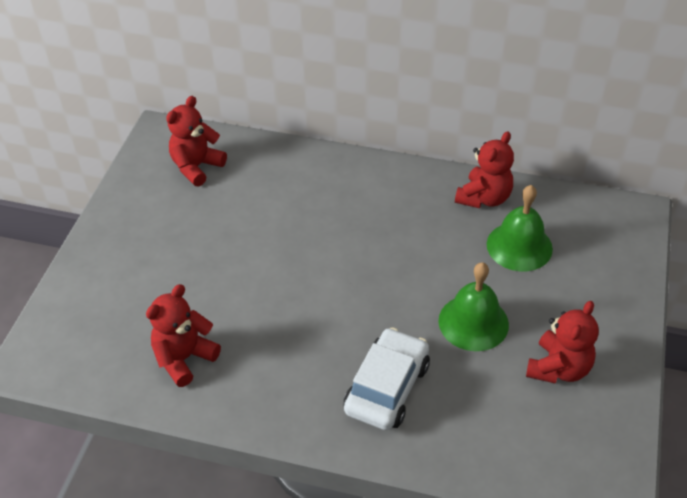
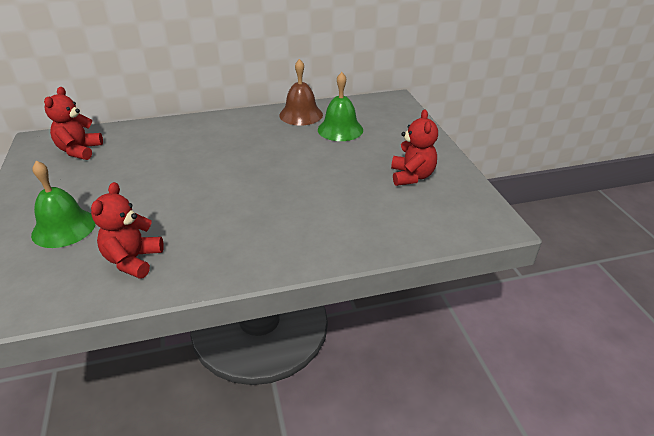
camera: 30 degrees left, 10 degrees down
(387, 388) = (309, 223): white car -> none
(473, 322) = (341, 171): green bell -> green bell (64, 228)
(484, 198) = (301, 115): red teddy bear -> brown bell

